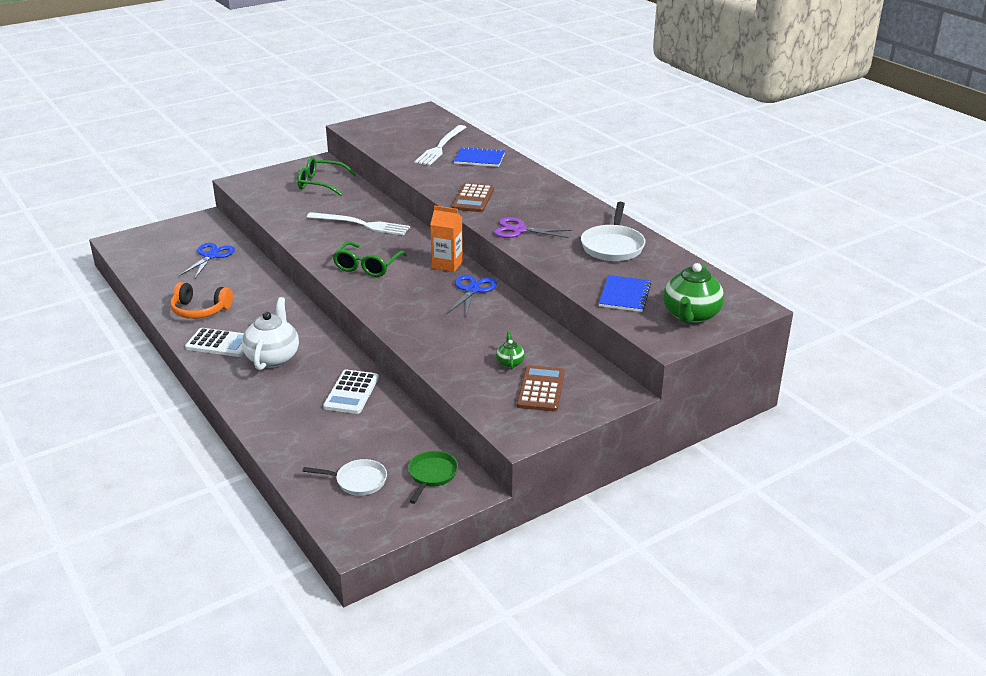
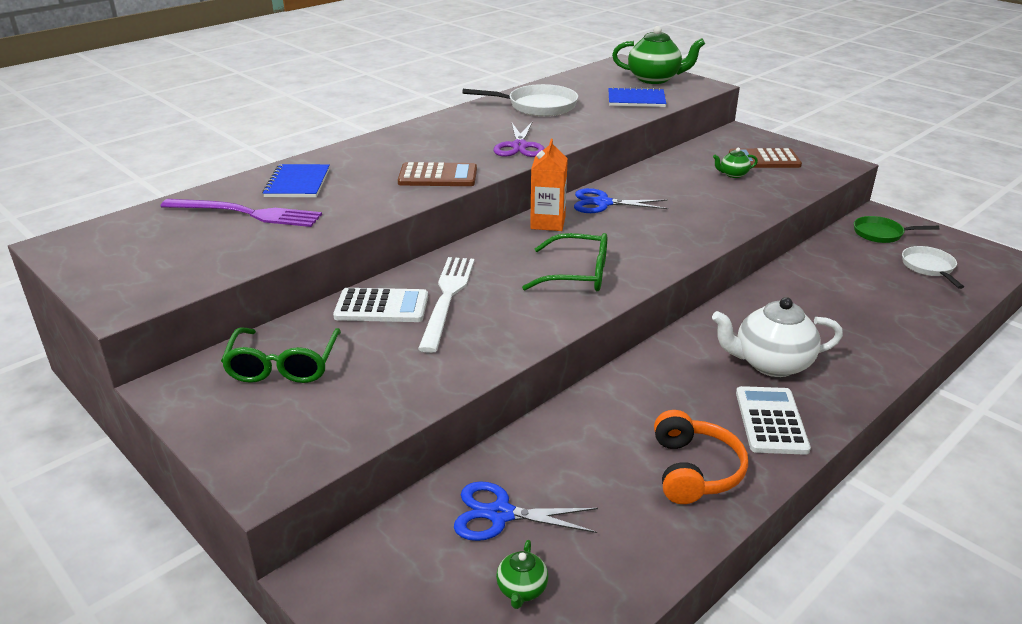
camera: 100 degrees left, 0 degrees up
(164, 257) = (521, 590): none -> green teapot
(351, 392) = (795, 294): white calculator -> white calculator (381, 306)
(440, 147) = (246, 213): white fork -> purple fork

